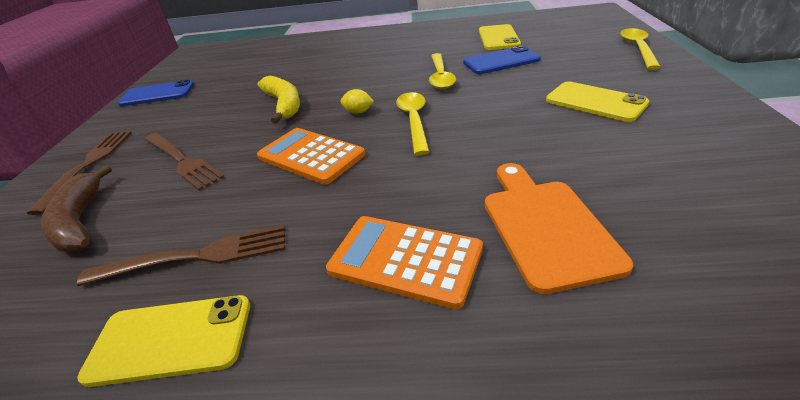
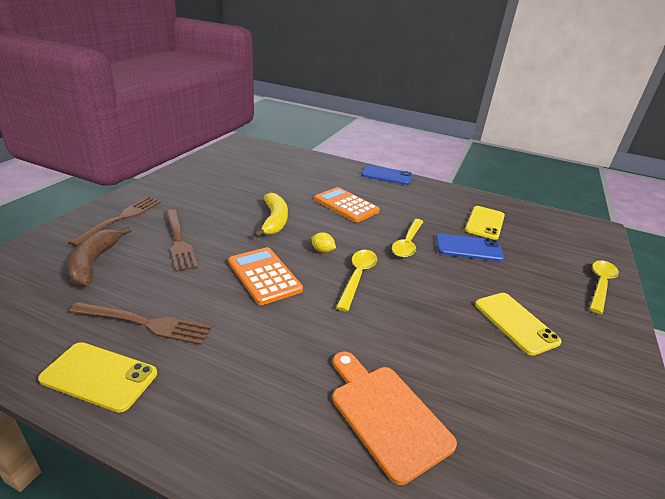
camera: 15 degrees right, 5 degrees down
(157, 94) = (195, 174): blue phone -> blue phone (387, 175)
(405, 260) = (271, 392): orange calculator -> orange calculator (346, 205)
(546, 226) = (386, 414): orange cutting board -> orange cutting board turned 45 degrees counterclockwise

